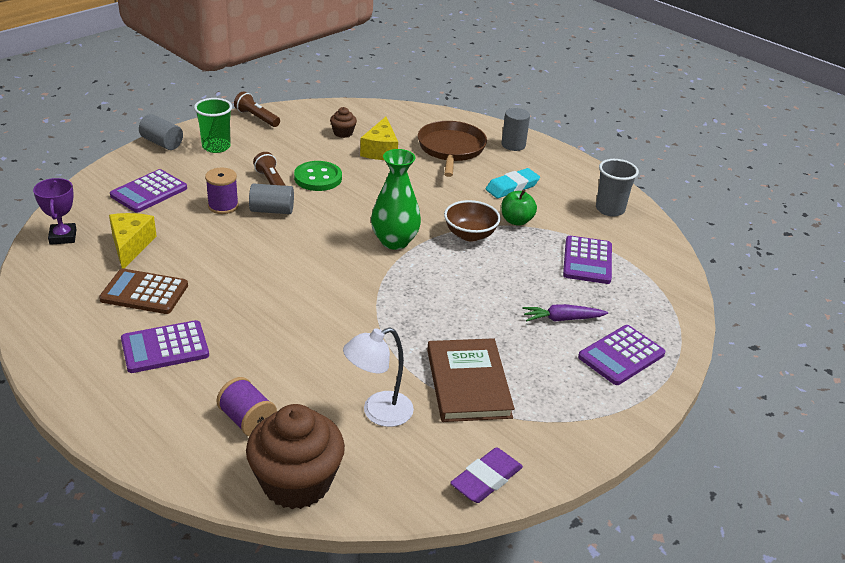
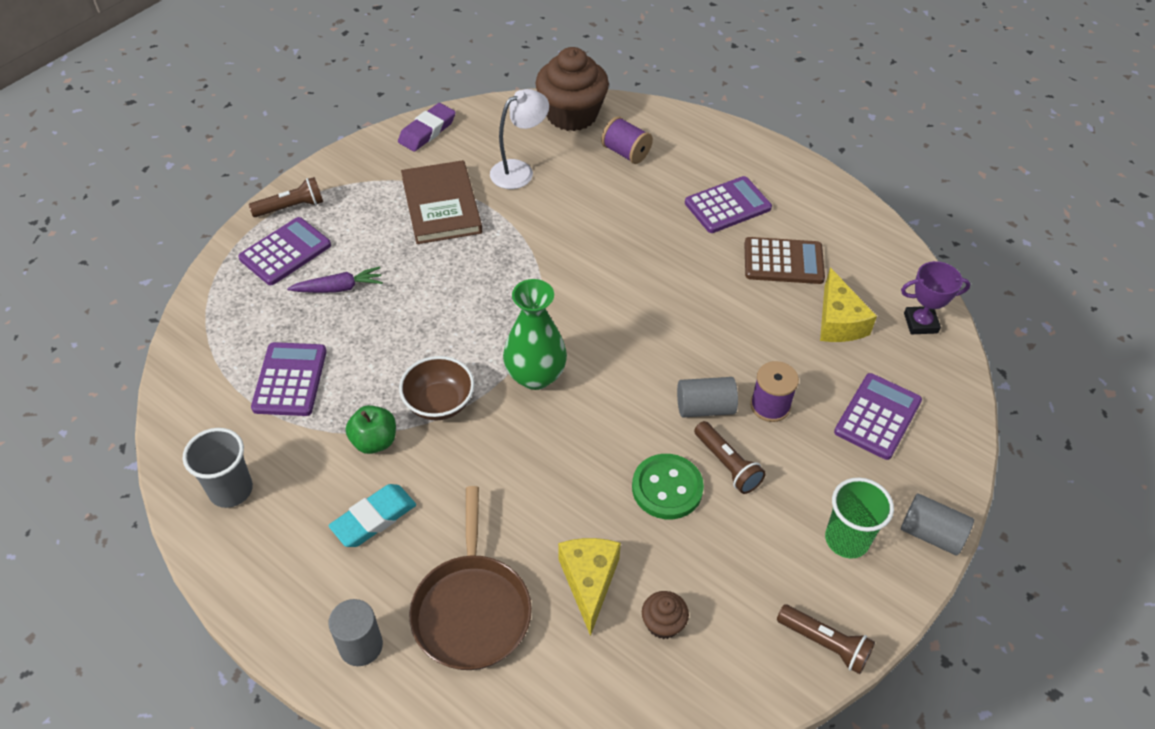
camera: 175 degrees right, 15 degrees up
(63, 237) = (920, 323): purple trophy -> purple trophy turned 75 degrees counterclockwise
(629, 400) = (291, 207): none -> brown flashlight

